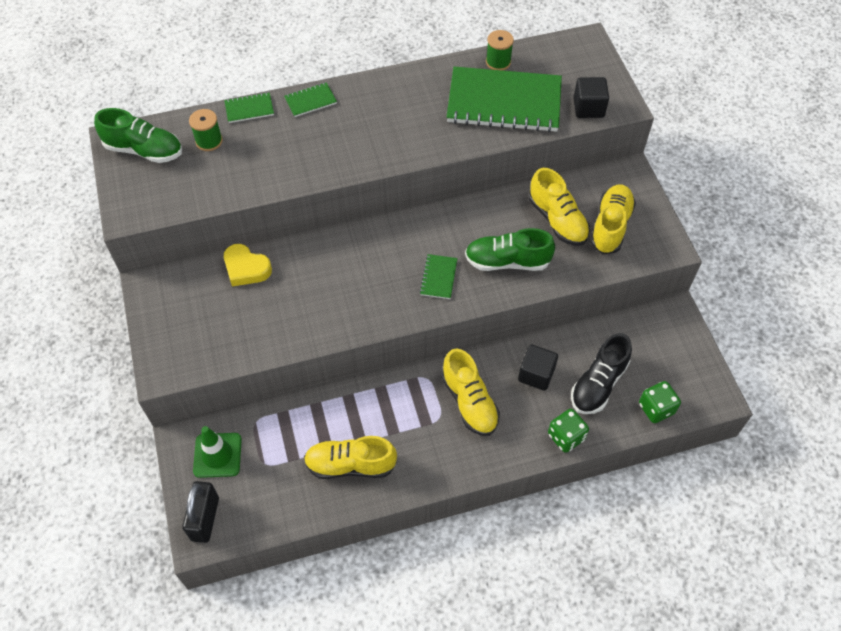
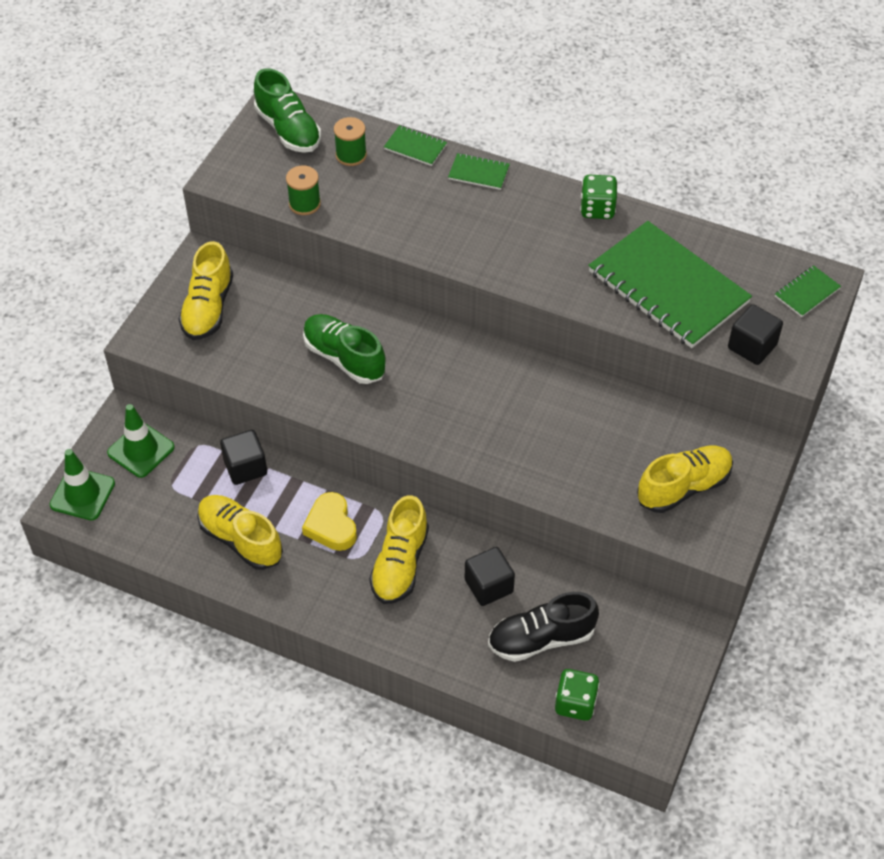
camera: 40 degrees right, 5 degrees down
(205, 518) = (82, 494): black padlock -> green traffic cone
(246, 268) = (296, 297): yellow heart -> yellow heart (331, 526)
(305, 413) = (245, 467): none -> black cube
(438, 277) = (460, 420): green notebook -> green notebook (807, 292)
(498, 62) = (705, 245): green spool -> green spool (304, 204)
(507, 261) = (541, 450): green shoe -> green shoe (344, 358)
(557, 220) = (634, 445): yellow shoe -> yellow shoe (208, 308)
(566, 437) = (458, 661): green dice -> green dice (597, 209)

